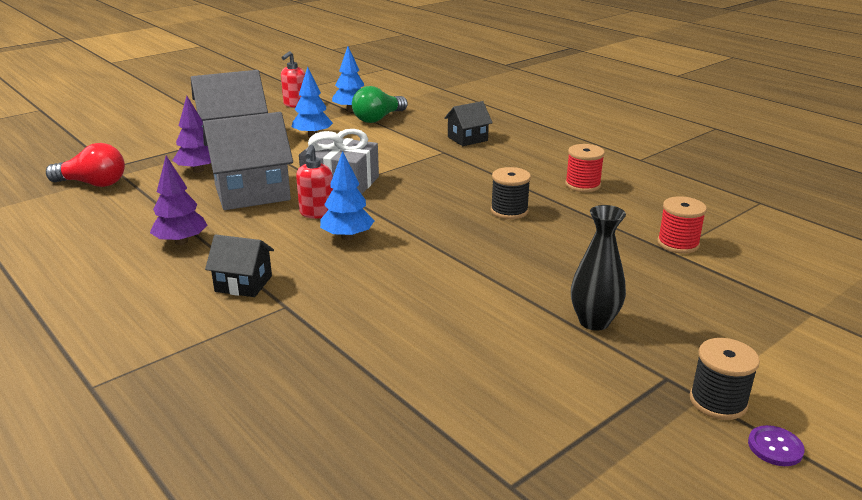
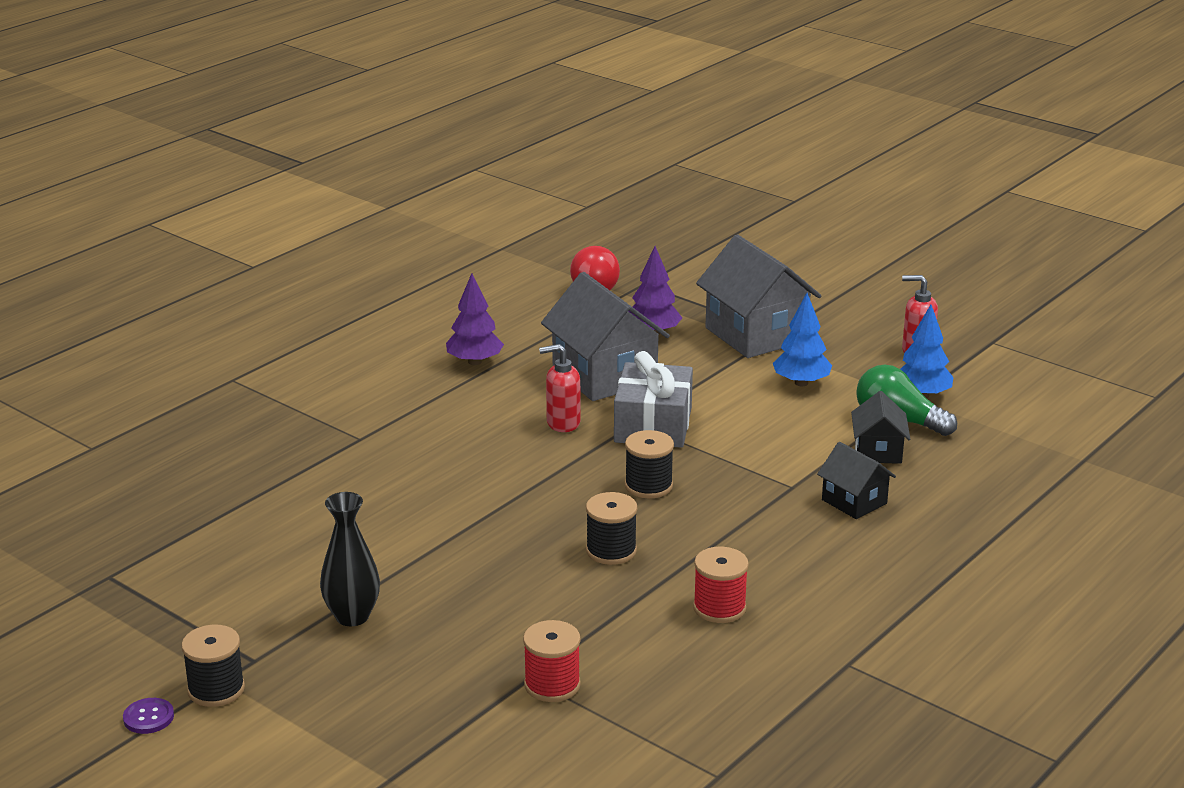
camera: 80 degrees right, 0 degrees up
(243, 284) = (397, 410): black house -> black house (878, 451)
(347, 237) = (509, 450): blue tree -> none
(426, 192) = (648, 486): none -> black spool

